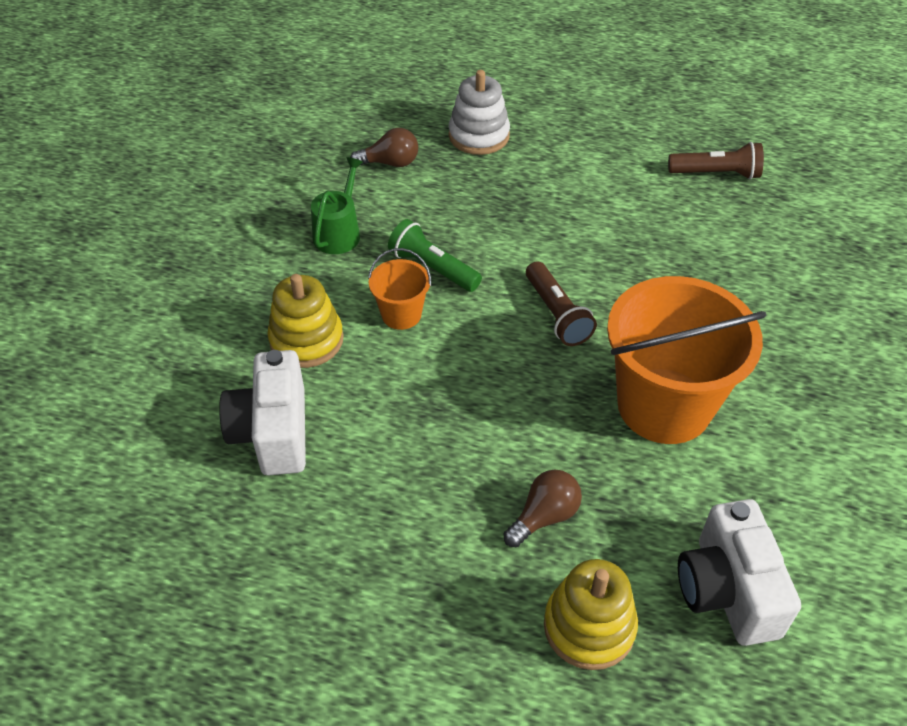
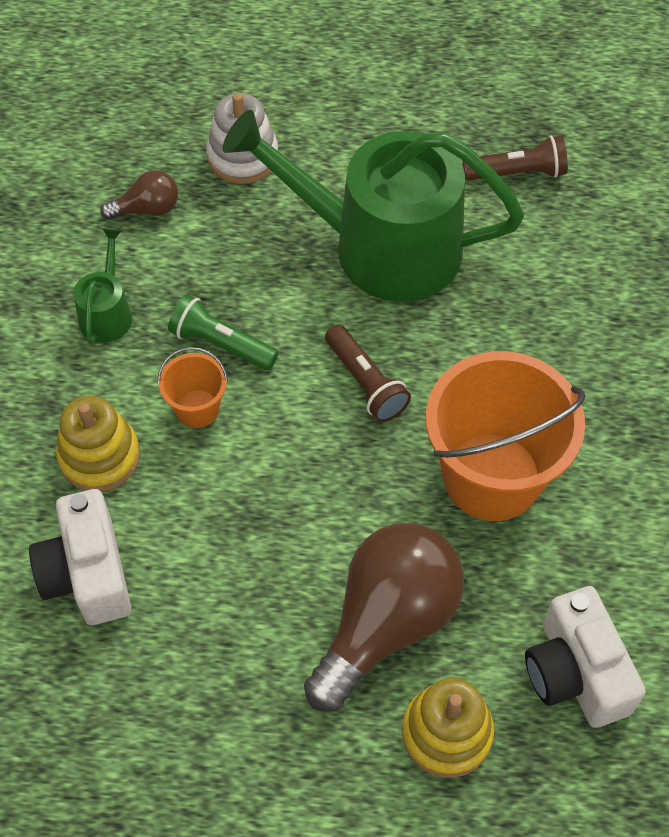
camera: 10 degrees left, 10 degrees up
(544, 516) = (386, 623): brown light bulb -> brown light bulb, size x2.15
(587, 213) = (381, 246): none -> green watering can

